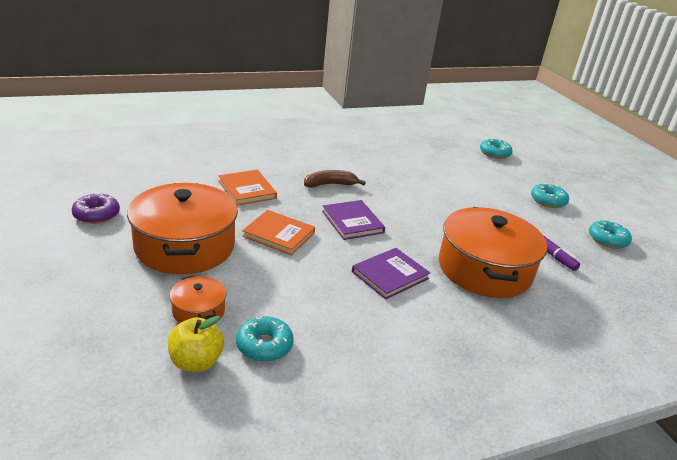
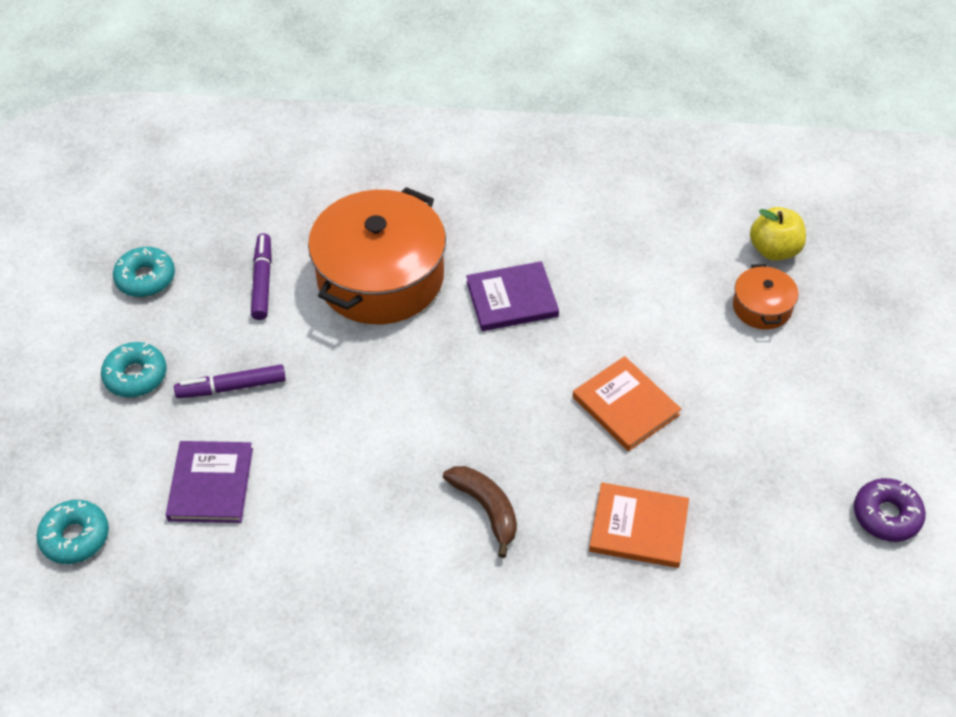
camera: 150 degrees left, 20 degrees up
(185, 246) = (763, 415): orange pot -> none
(247, 189) = (638, 527): orange book -> orange book turned 75 degrees counterclockwise
(264, 345) = (702, 249): turquoise donut -> none
(330, 184) = (486, 509): brown banana -> brown banana turned 135 degrees counterclockwise
(352, 222) = (503, 406): purple book -> purple book (211, 484)
(499, 204) = (231, 387): none -> purple marker

